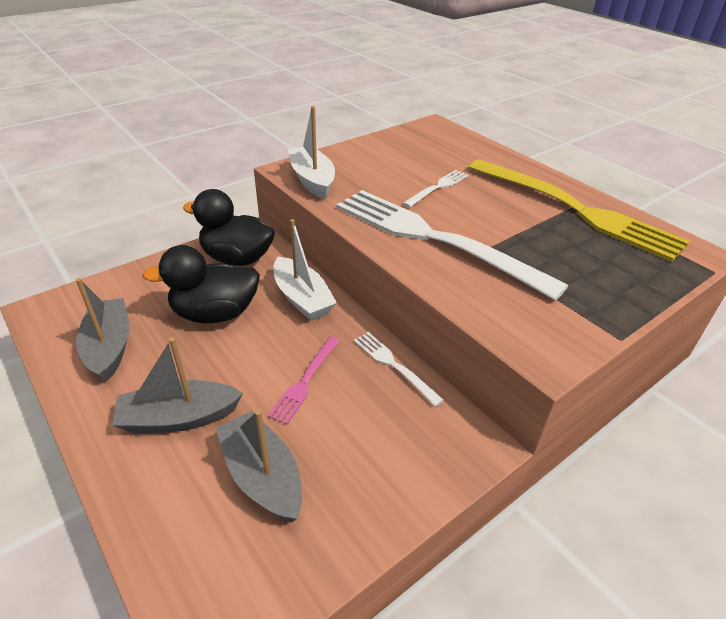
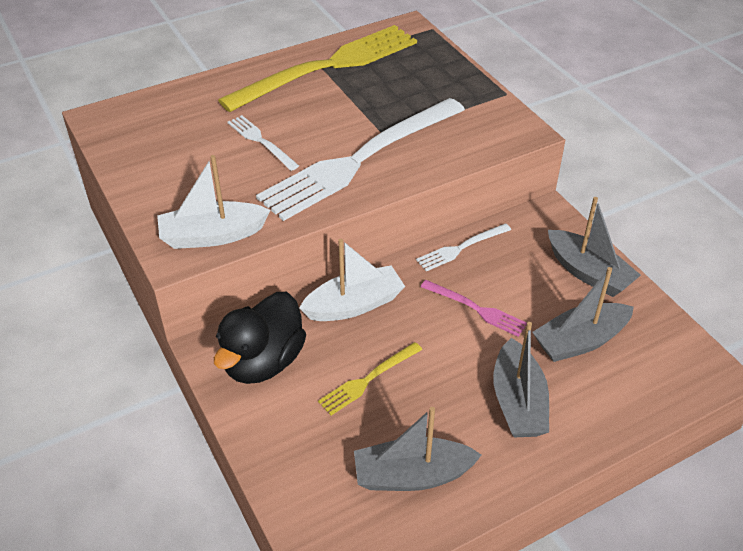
camera: 80 degrees left, 5 degrees up
(215, 314) = (368, 380): black duck -> yellow fork
(380, 488) = (588, 273): none -> grey boat

